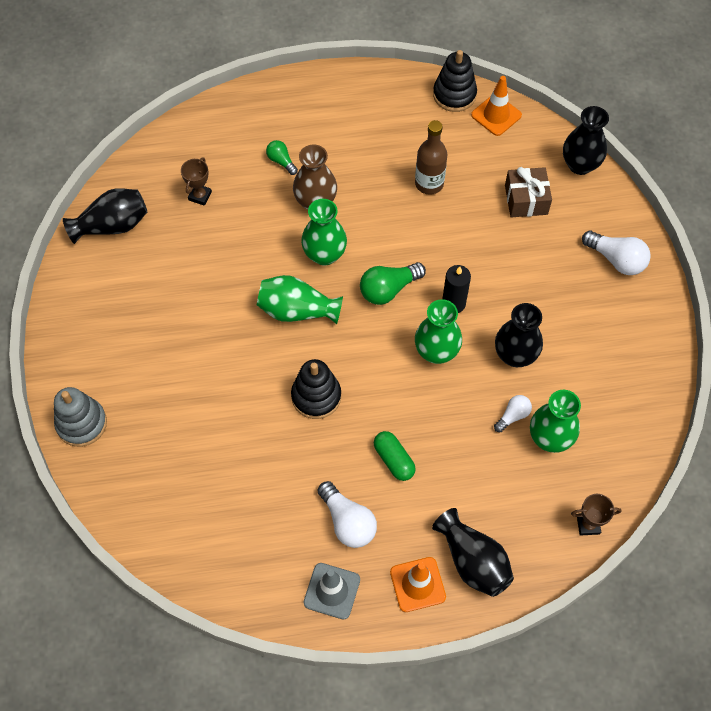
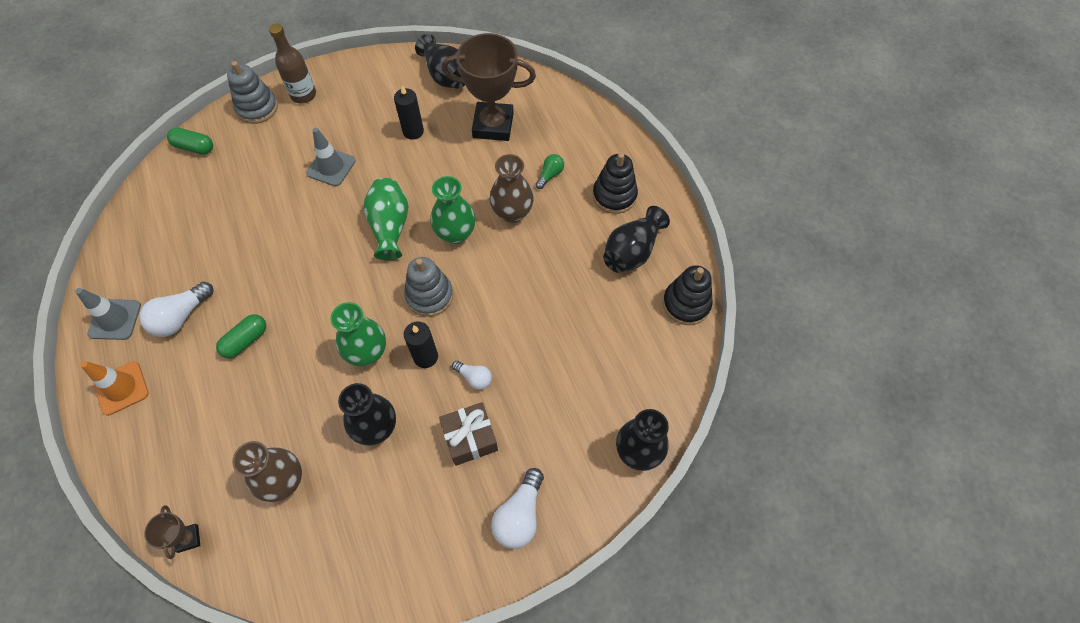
camera: 75 degrees right, 0 degrees up
(116, 497) = (194, 147): none -> green capsule
(179, 270) = (413, 131): none -> black candle
(199, 356) = (331, 167): none -> grey traffic cone
(200, 196) = (493, 125): brown trophy -> brown trophy, size x2.23
(316, 396) = (303, 263): black stacking toy -> black stacking toy (614, 195)
(388, 289) = (429, 295): green light bulb -> grey stacking toy
(429, 183) = (564, 304): brown bottle -> brown bottle (303, 95)
(473, 561) = (145, 432): black vase -> black vase (632, 251)
(496, 115) = (674, 350): orange traffic cone -> none
(513, 416) = (305, 439): white light bulb -> white light bulb (474, 378)
(526, 200) = (572, 402): brown gift -> brown gift (470, 438)
(550, 438) = (284, 481): green vase -> brown vase

